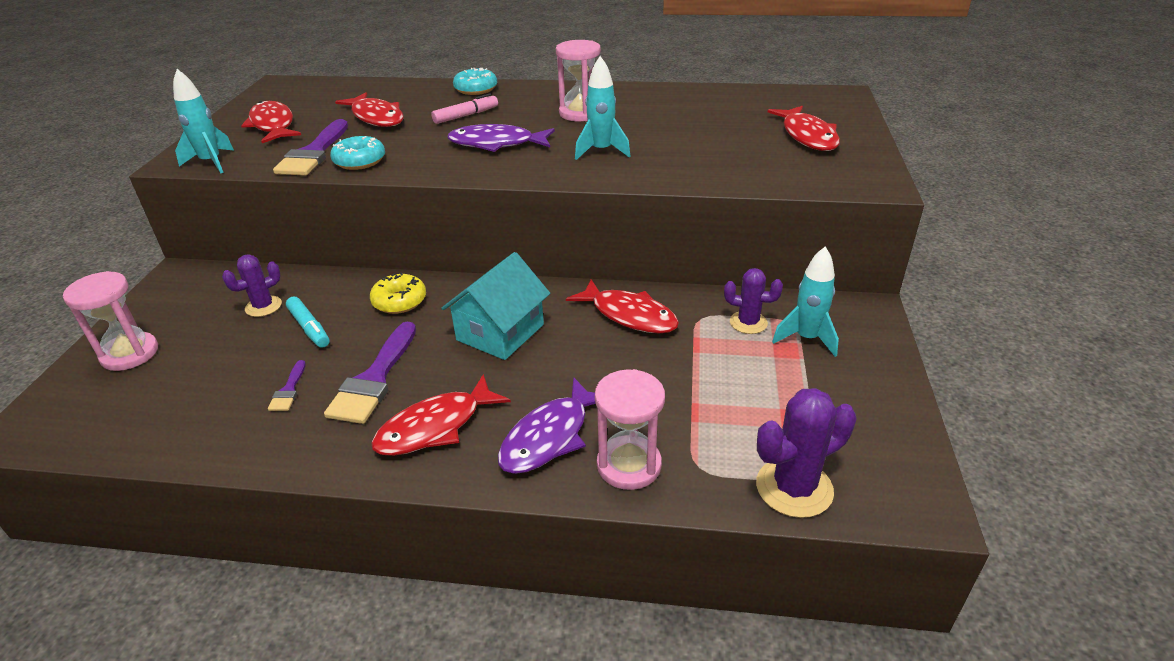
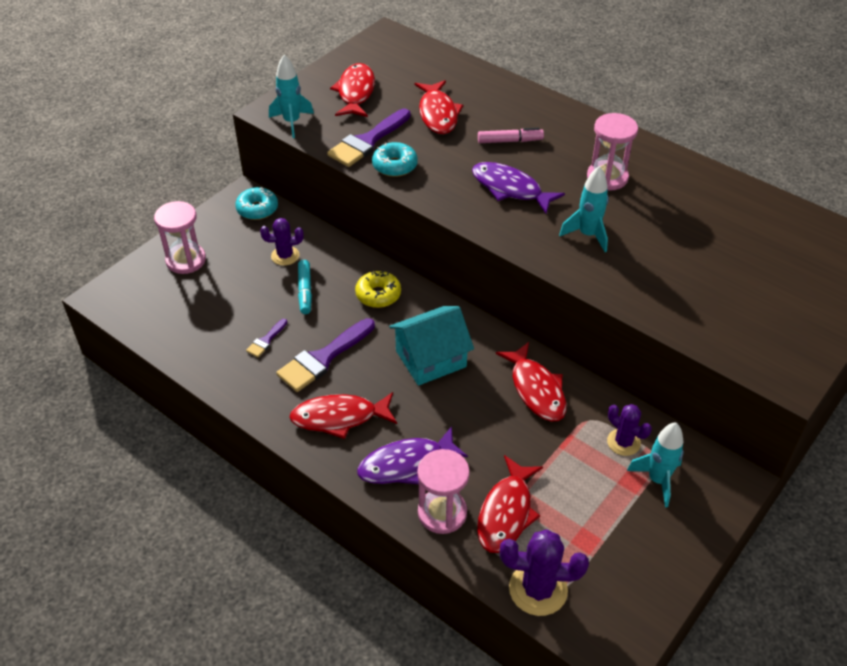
camera: 30 degrees right, 10 degrees up
(476, 89) = (541, 107): turquoise donut -> turquoise donut (257, 209)
(807, 136) = (785, 294): red fish -> red fish (506, 512)

